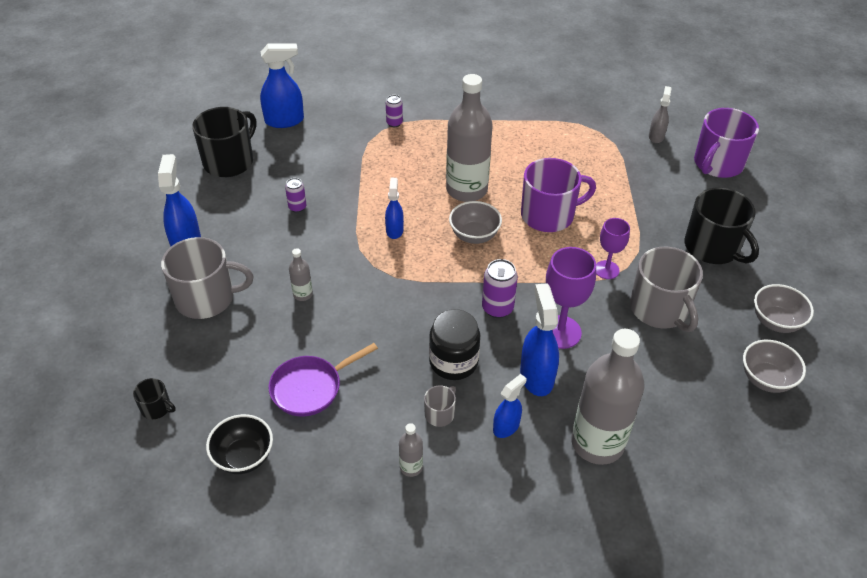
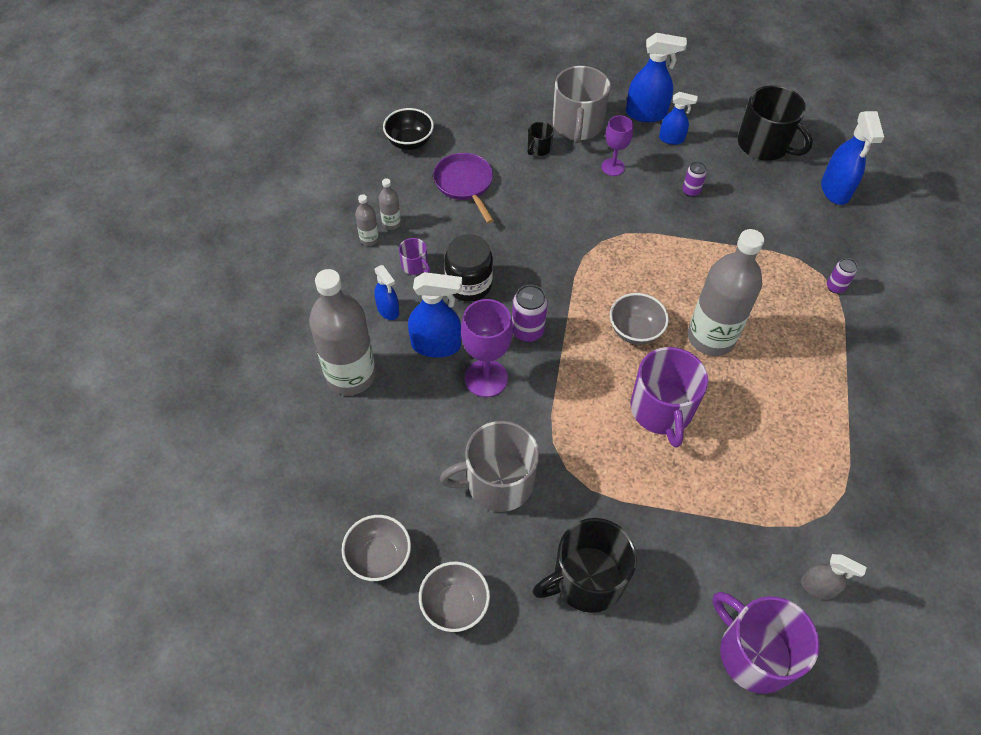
camera: 100 degrees right, 10 degrees up
(156, 408) = (468, 97): black mug -> black mug (538, 148)
(303, 294) = (571, 187): grey bottle -> grey bottle (391, 223)
(394, 230) = (650, 264): blue spray bottle -> blue spray bottle (671, 139)
(440, 414) = (415, 265): grey mug -> purple mug
(606, 270) = (566, 446): purple goblet -> purple goblet (613, 167)

